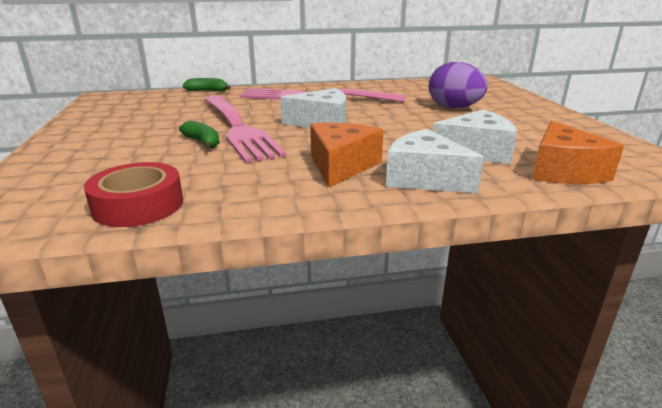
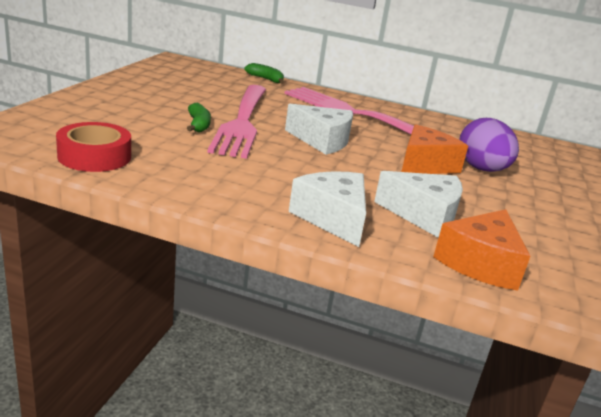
camera: 25 degrees right, 0 degrees up
(341, 166) = (279, 182): orange cheese -> orange cheese (425, 165)

